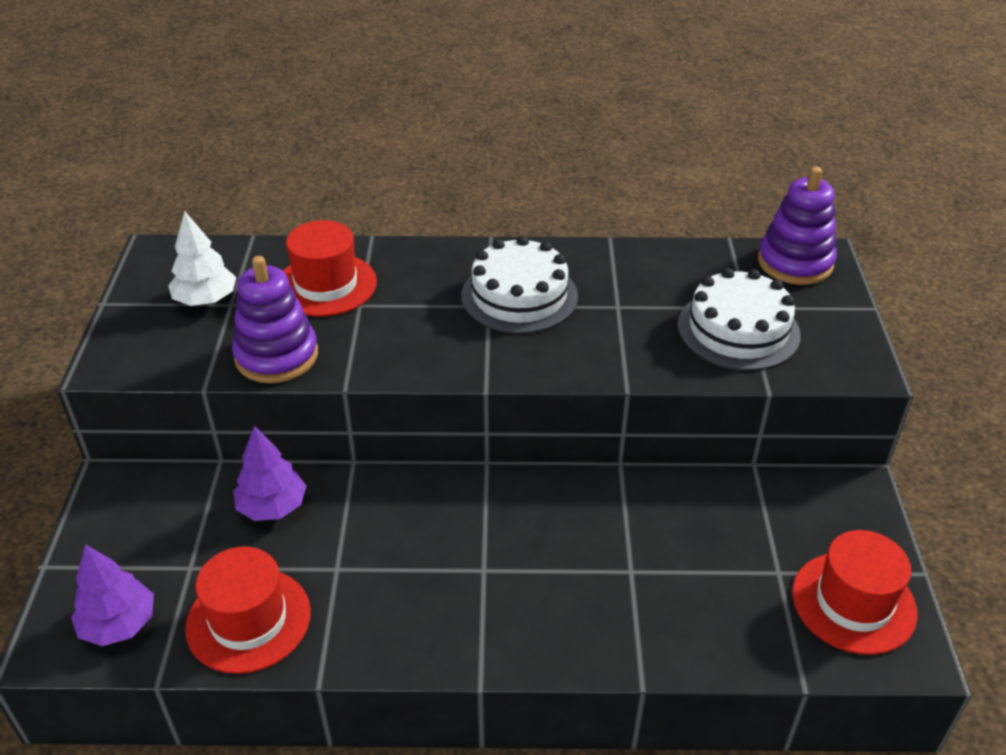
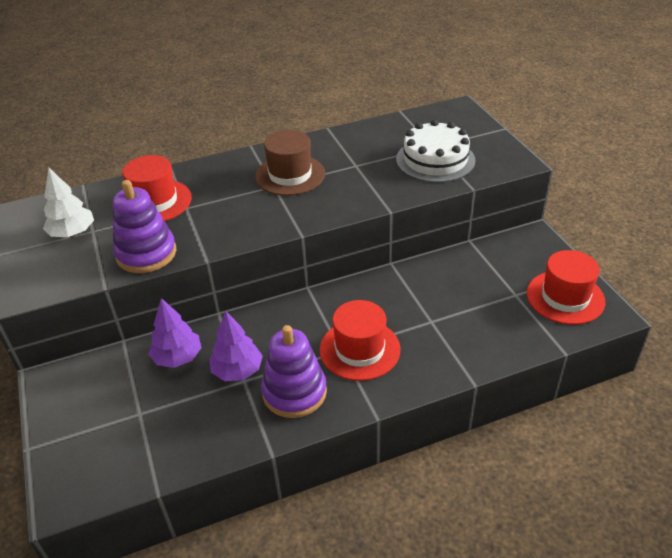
camera: 20 degrees left, 0 degrees up
(119, 624) = (108, 467): purple tree -> purple tree (237, 371)
(248, 620) = (201, 432): red hat -> red hat (360, 349)
(519, 296) = (290, 175): white cake -> brown hat
(795, 263) = (446, 115): purple stacking toy -> purple stacking toy (294, 392)

